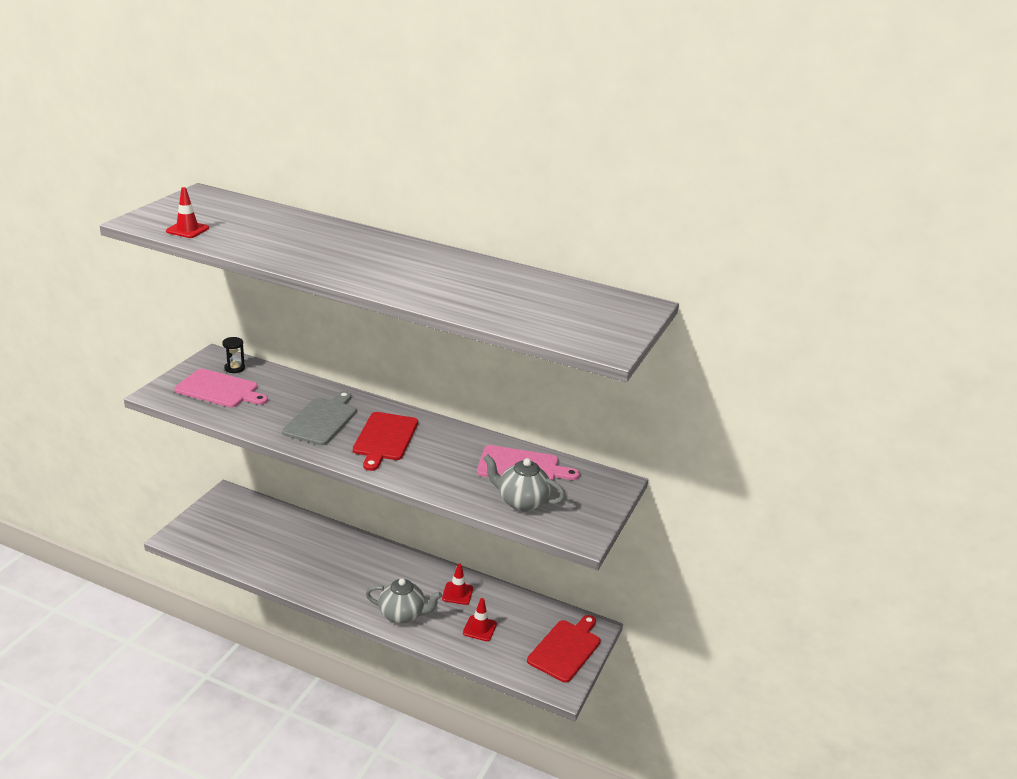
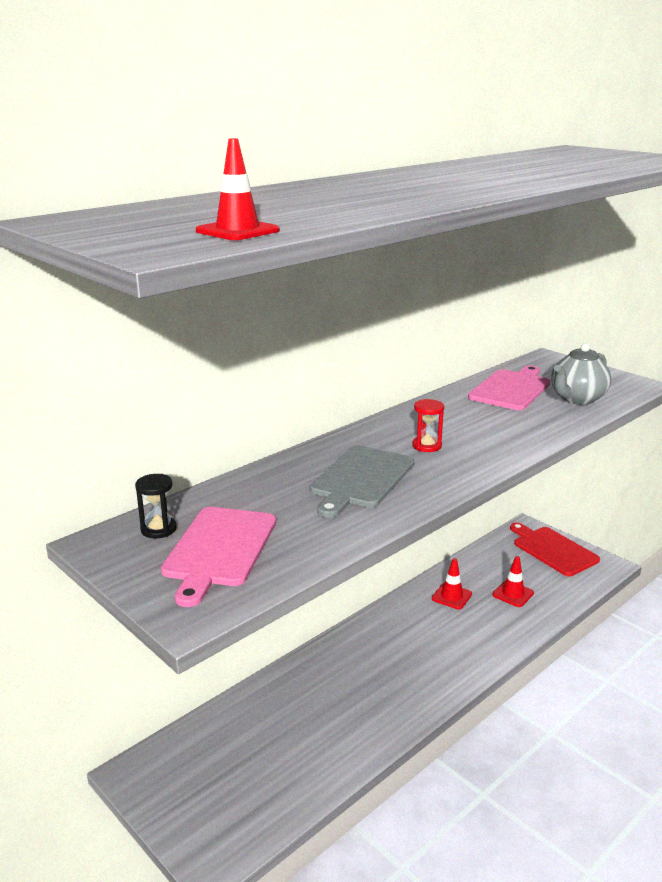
camera: 65 degrees left, 5 degrees down
(219, 389) = (219, 549): pink cutting board -> pink cutting board turned 150 degrees clockwise
(321, 420) = (361, 479): grey cutting board -> grey cutting board turned 105 degrees counterclockwise
(385, 438) = (427, 446): red cutting board -> red hourglass
(402, 615) = (477, 643): grey teapot -> none

